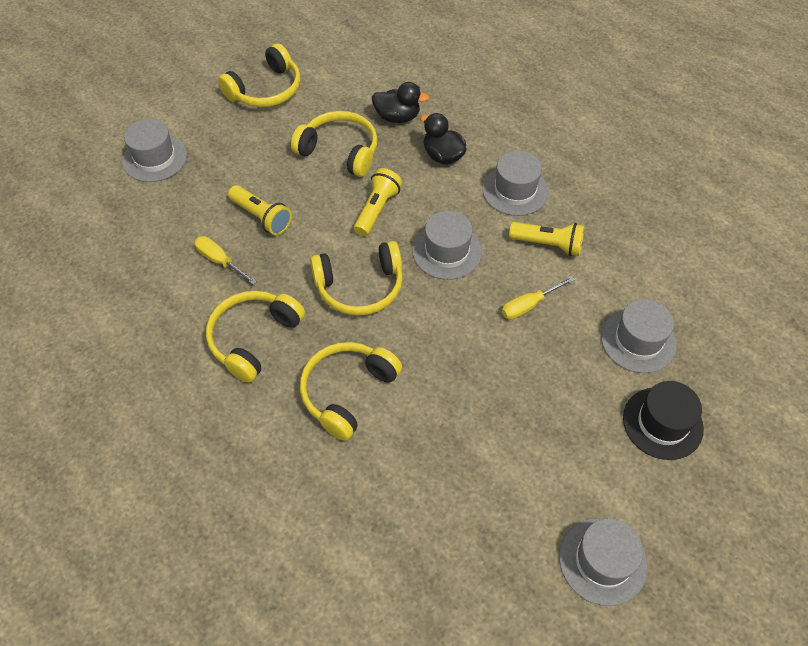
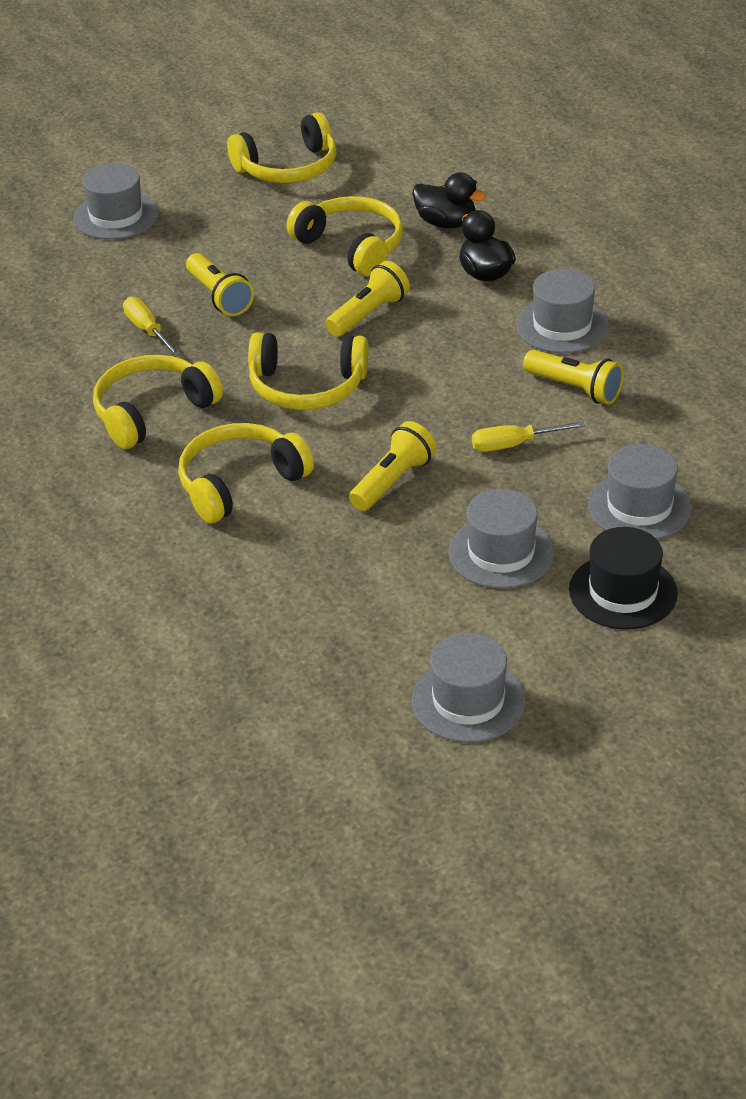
camera: 20 degrees right, 15 degrees down
(447, 251) = (436, 372): grey hat -> grey hat (501, 552)
(458, 361) = (393, 481): none -> yellow flashlight

